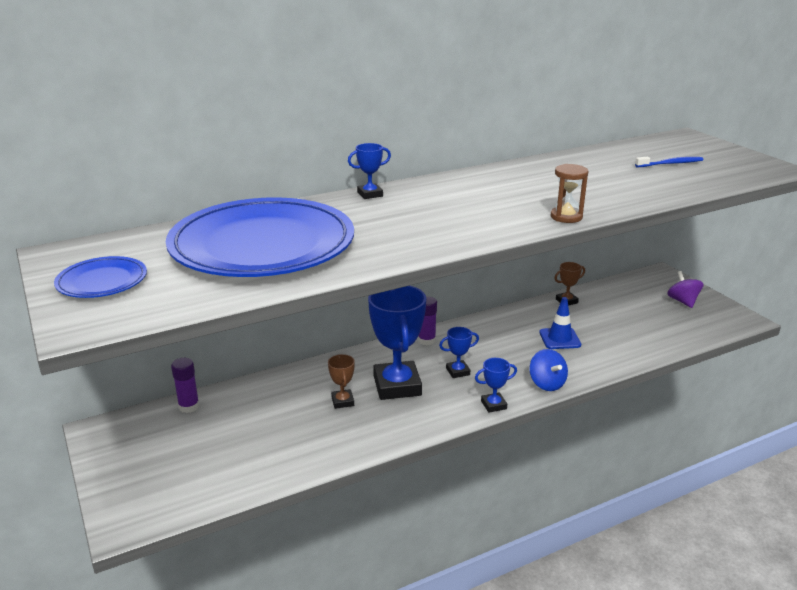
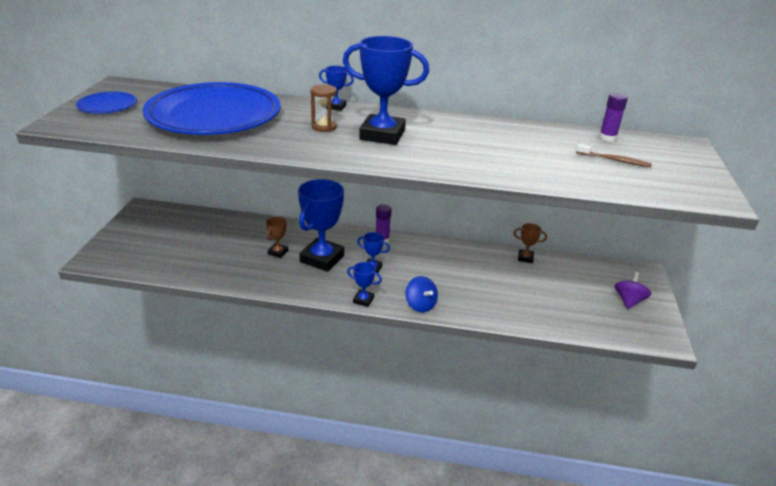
camera: 35 degrees right, 5 degrees up
(189, 406) = (198, 216): purple glue stick -> purple glue stick (607, 138)
(467, 205) = (382, 135): none -> blue trophy
(547, 383) = (420, 305): blue spinning top -> blue spinning top turned 45 degrees counterclockwise
(559, 339) = (477, 281): blue traffic cone -> none
(566, 217) = (434, 167): brown hourglass -> brown hourglass (324, 127)
(670, 164) = (614, 160): blue toothbrush -> brown toothbrush

